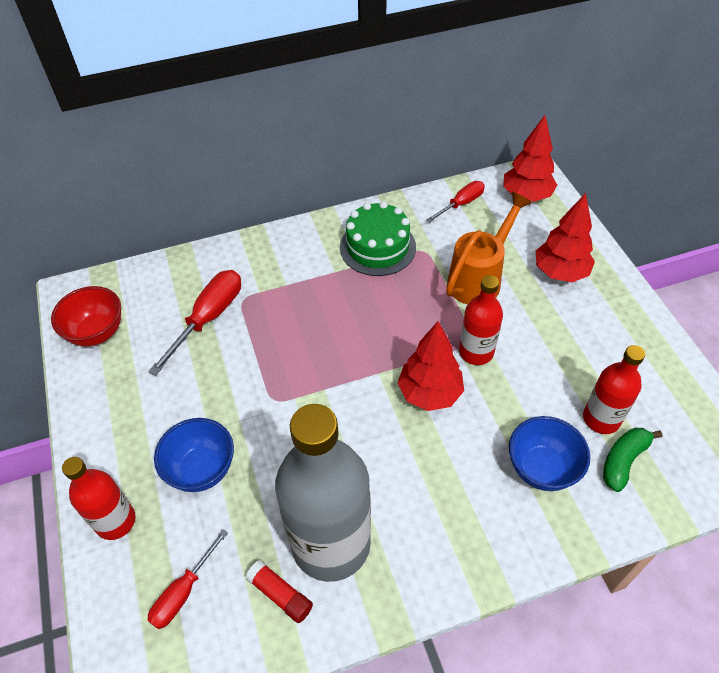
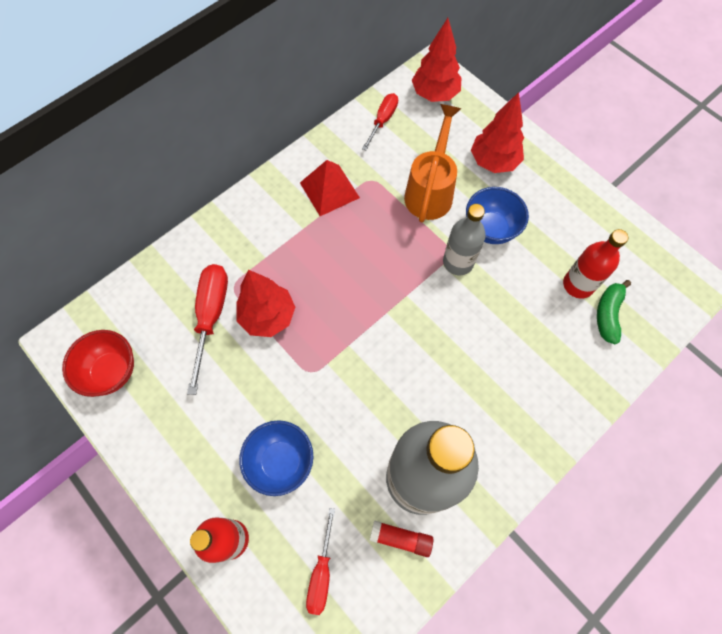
camera: 25 degrees left, 15 degrees up
(377, 247) = (329, 190): green cake -> red pyramid
(429, 393) = (437, 315): red tree -> red tree (268, 316)
(476, 352) = (458, 262): red bottle -> grey bottle
(541, 469) = (551, 346): blue bowl -> blue bowl (490, 229)

